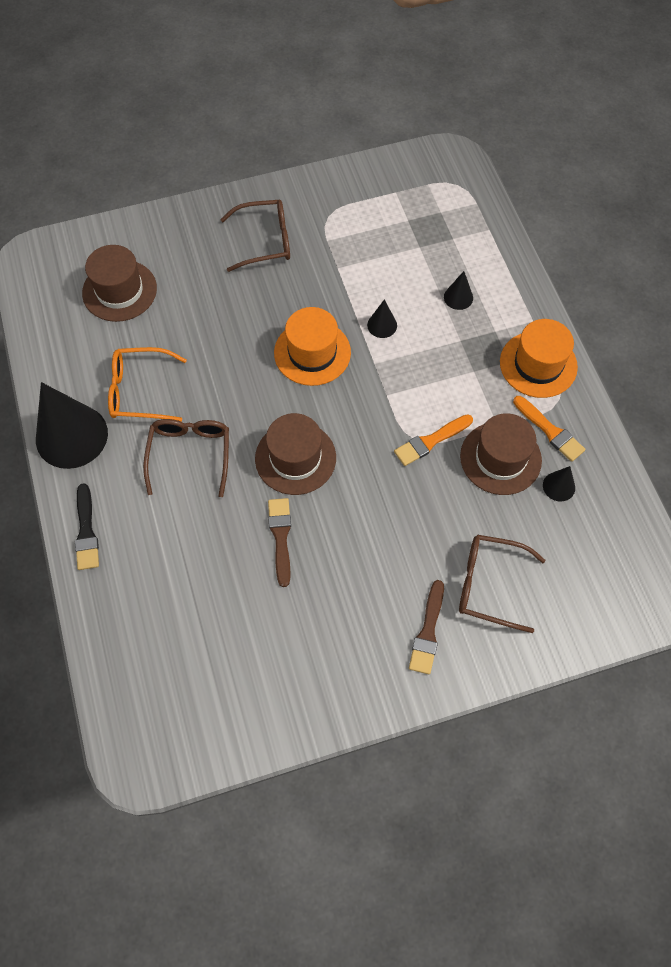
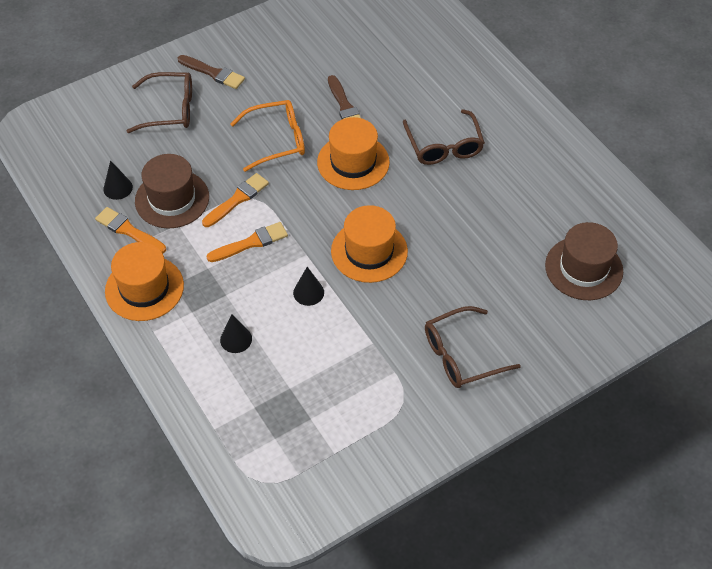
camera: 165 degrees right, 10 degrees down
(71, 436) = (551, 139): black cone -> none
(86, 531) = (499, 80): black brush -> none
(139, 391) = (513, 184): orange glasses -> orange glasses (277, 140)
(295, 458) = (353, 162): brown hat -> orange hat
(426, 388) = (251, 243): none -> orange brush
(428, 631) = (213, 73): brown brush -> brown brush turned 120 degrees clockwise

